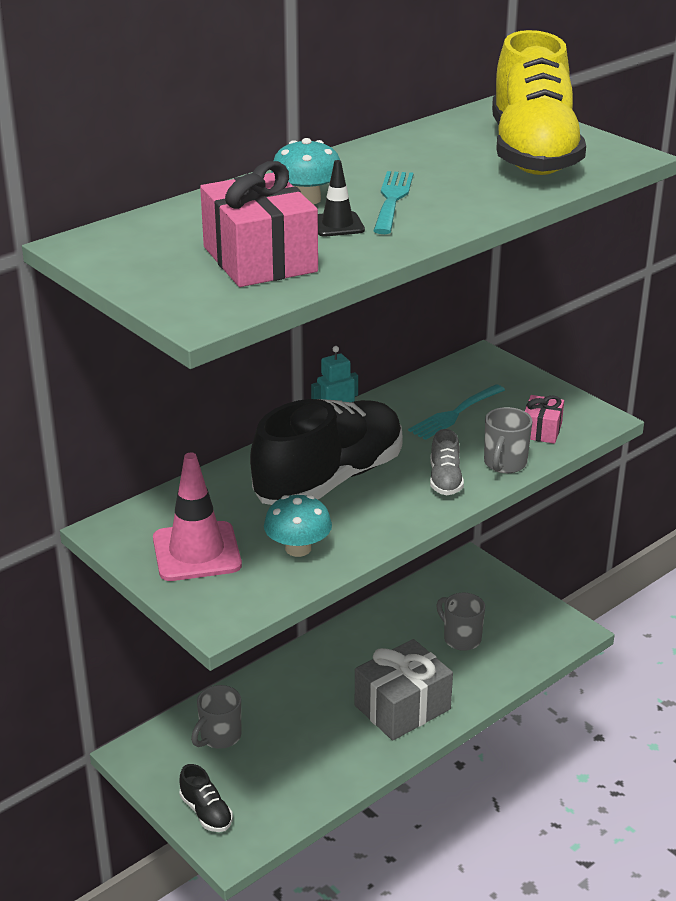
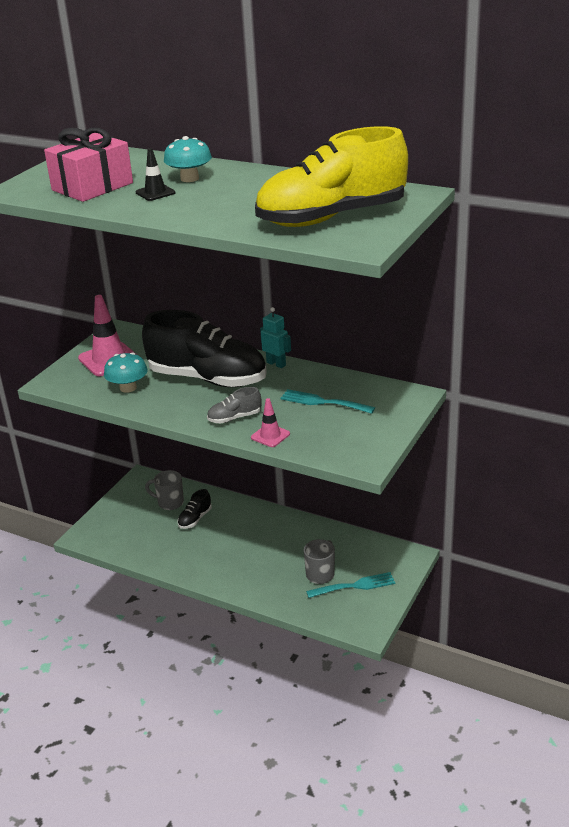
camera: 70 degrees right, 0 degrees up
(206, 812) = (107, 518): black shoe -> black shoe (195, 519)
(392, 199) = (207, 197): turquoise fork -> turquoise fork (355, 586)
(402, 707) = (234, 566): grey gift -> none
(504, 464) = (270, 436): grey mug -> pink traffic cone
(541, 430) = (328, 441): pink gift -> none

